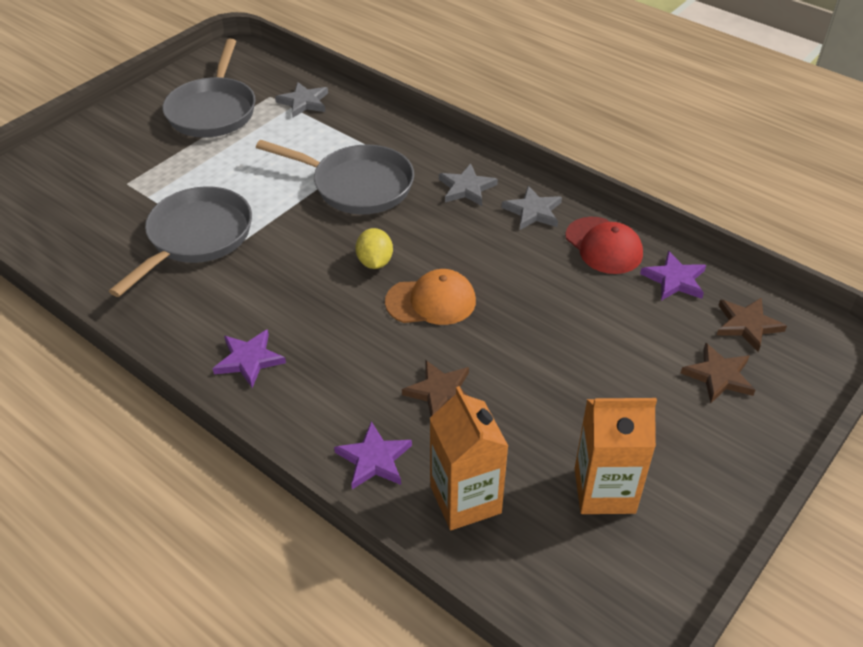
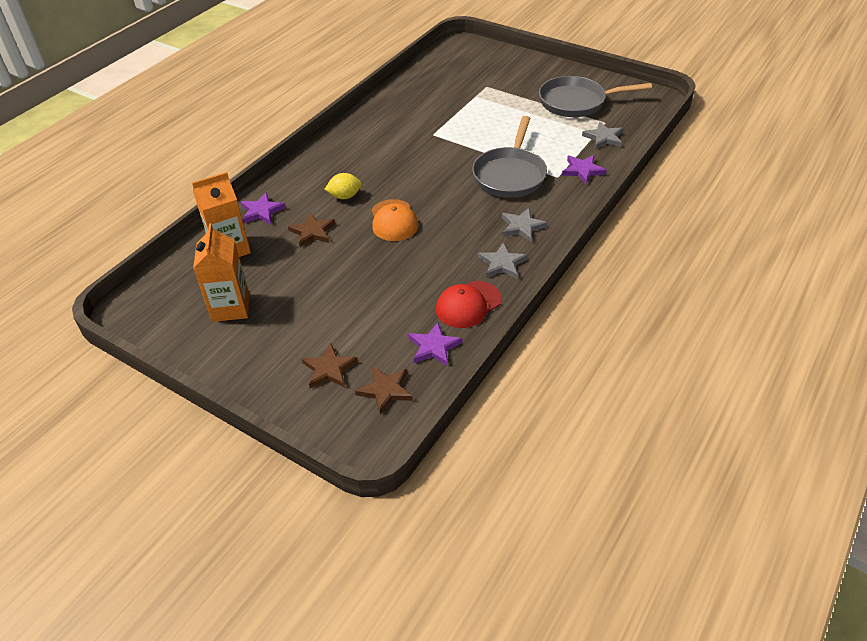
camera: 85 degrees right, 0 degrees up
(196, 238) = (440, 120): grey pan -> none
(249, 360) = (337, 156): purple star -> purple star (582, 170)
(375, 262) = (429, 192): yellow lemon -> yellow lemon (345, 196)

